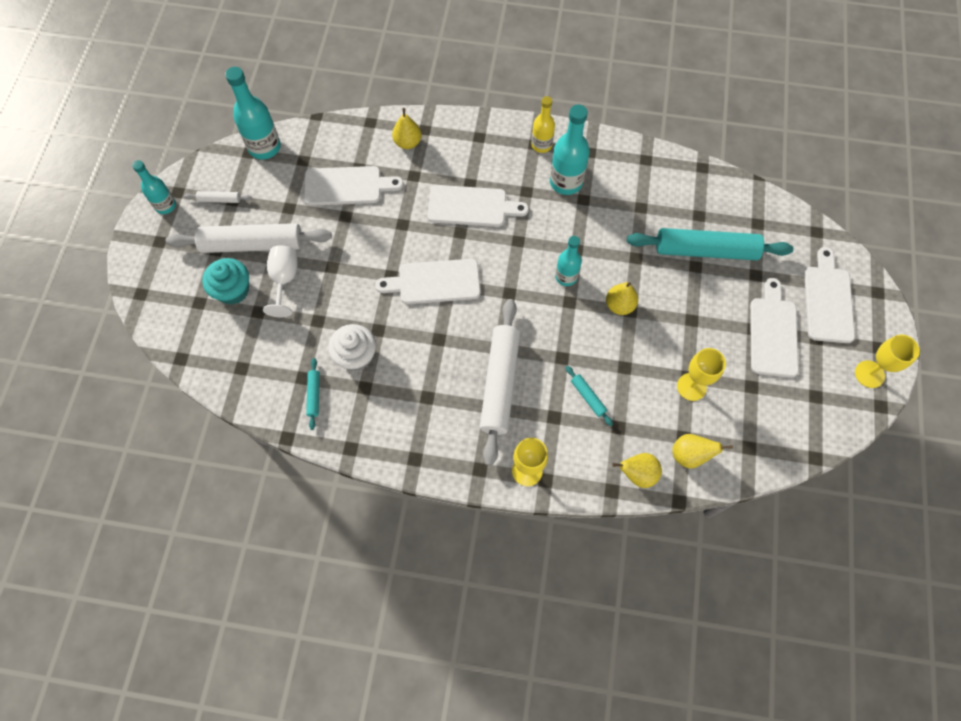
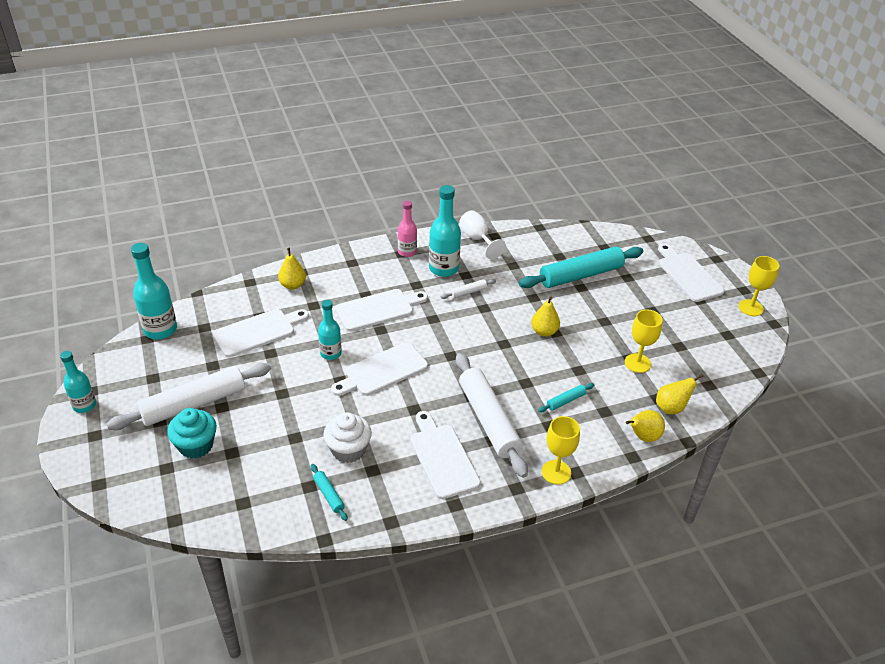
camera: 30 degrees left, 25 degrees down
(219, 200) = (139, 382): white rolling pin -> white rolling pin (468, 292)
(284, 280) = (242, 419): white goblet -> white goblet (477, 239)
(541, 145) = (407, 252): yellow bottle -> pink bottle
(566, 277) = (489, 328): turquoise bottle -> turquoise bottle (330, 353)
(588, 397) = (566, 401): turquoise rolling pin -> turquoise rolling pin turned 60 degrees counterclockwise
(773, 333) = (667, 308): white cutting board -> white cutting board (442, 457)

